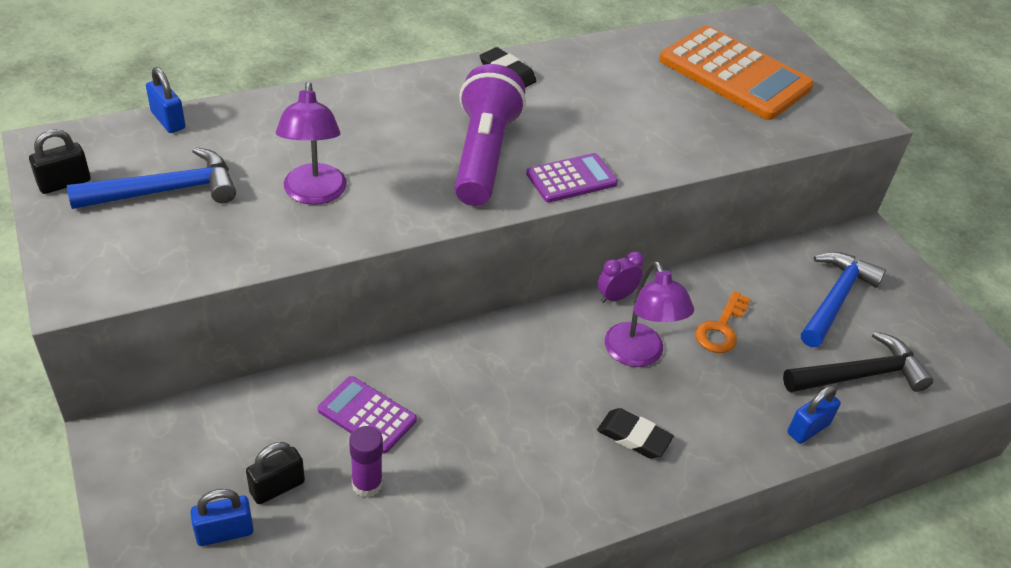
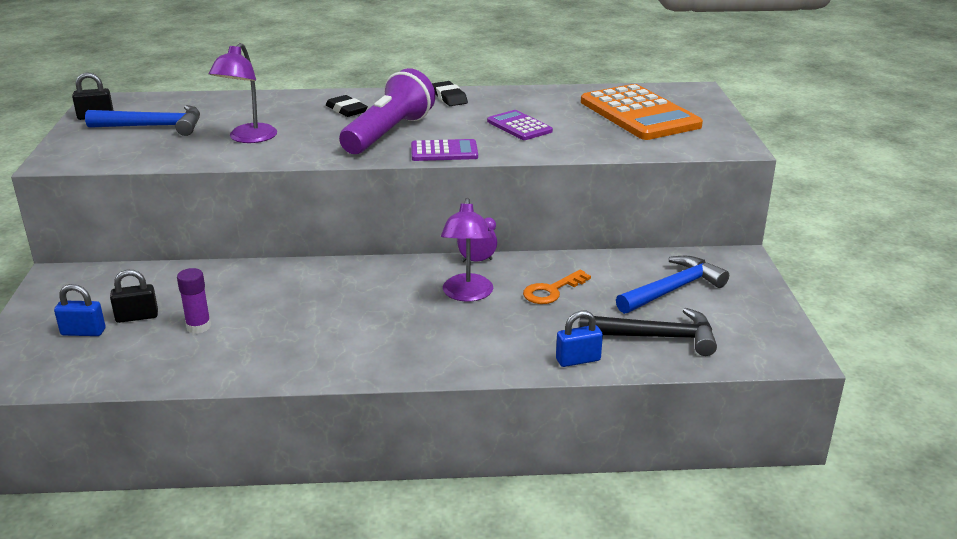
camera: 25 degrees right, 15 degrees down
(168, 120) = (187, 97): blue padlock -> none
(367, 415) = (230, 292): purple calculator -> purple calculator (519, 126)
(634, 437) = (422, 338): black eraser -> black eraser (346, 110)

